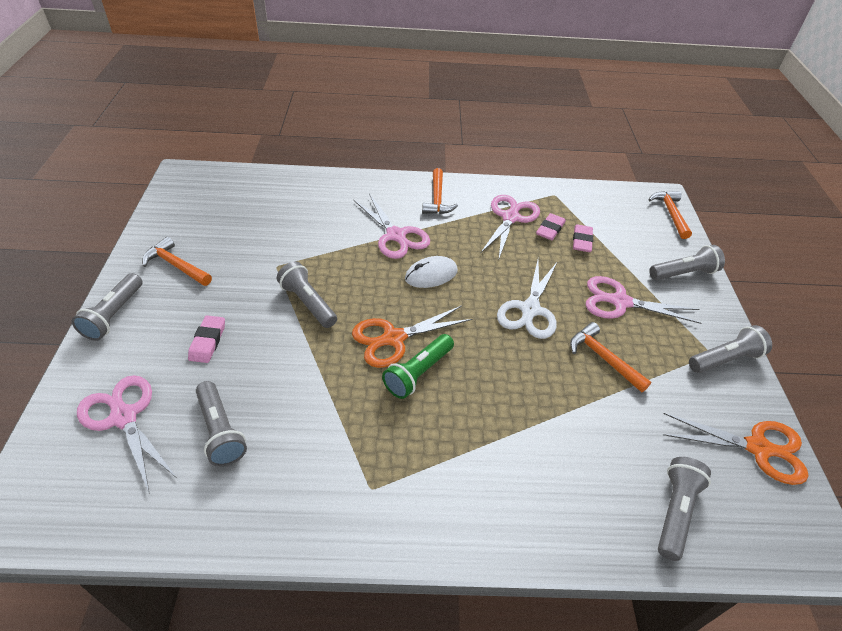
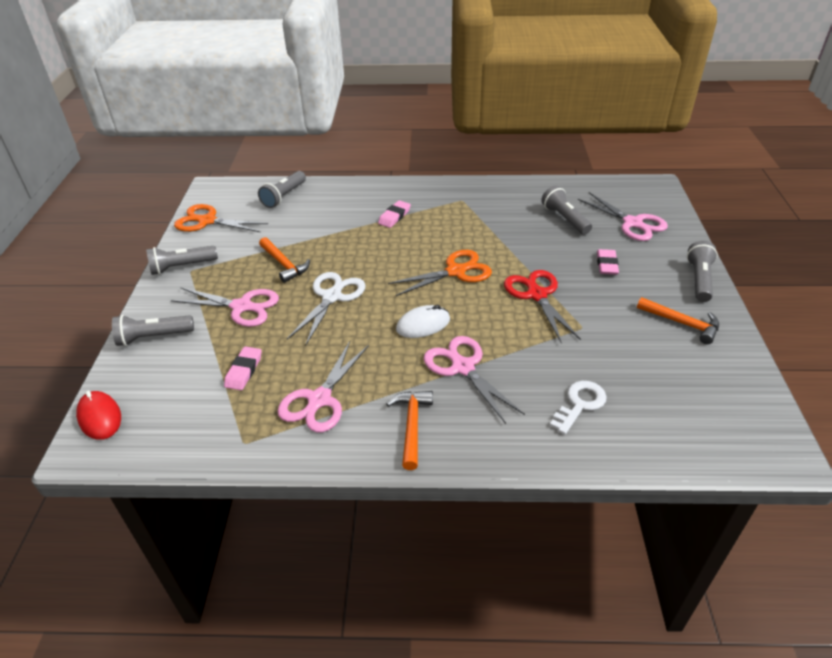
camera: 175 degrees left, 5 degrees down
(308, 206) = (580, 404): none -> white key
(308, 303) = (537, 295): grey flashlight -> red scissors
(418, 373) = (435, 251): green flashlight -> none
(550, 229) = (275, 385): pink eraser -> pink eraser (394, 216)
(670, 213) = (100, 417): orange hammer -> red mouse

